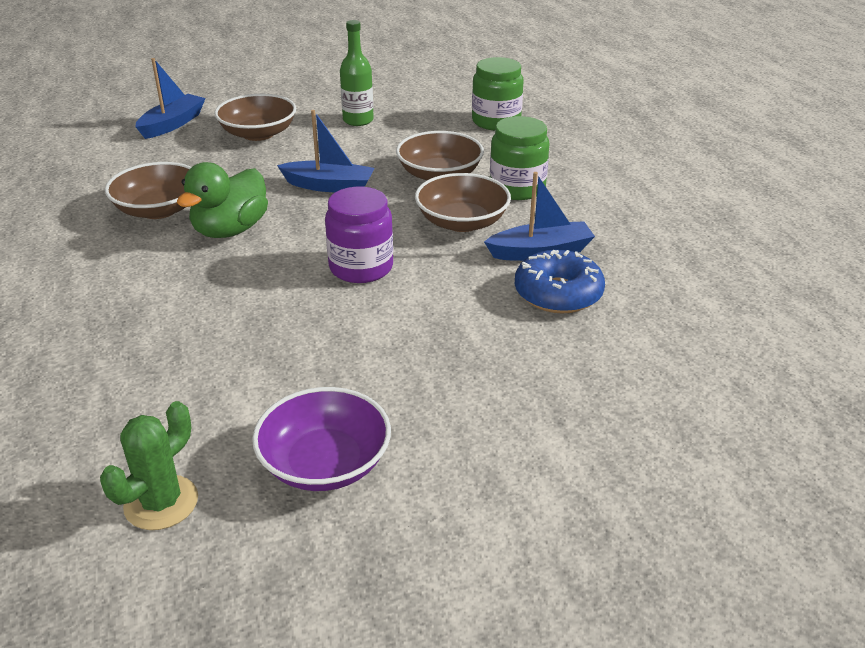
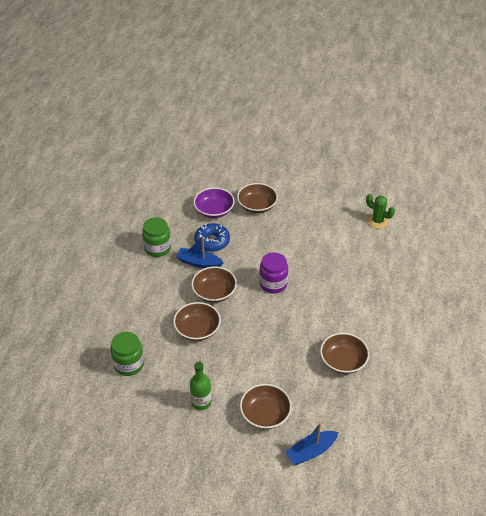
camera: 150 degrees left, 10 degrees up
(161, 503) = (377, 221): green cactus -> green cactus turned 60 degrees clockwise
(230, 230) = (315, 330): green duck -> none
(325, 463) = (328, 215): purple bowl -> purple bowl (214, 210)
(329, 186) = (254, 344): blue boat -> none
(517, 188) = (171, 303): green jar -> green jar (157, 248)
(541, 409) = (257, 206): none -> brown bowl

